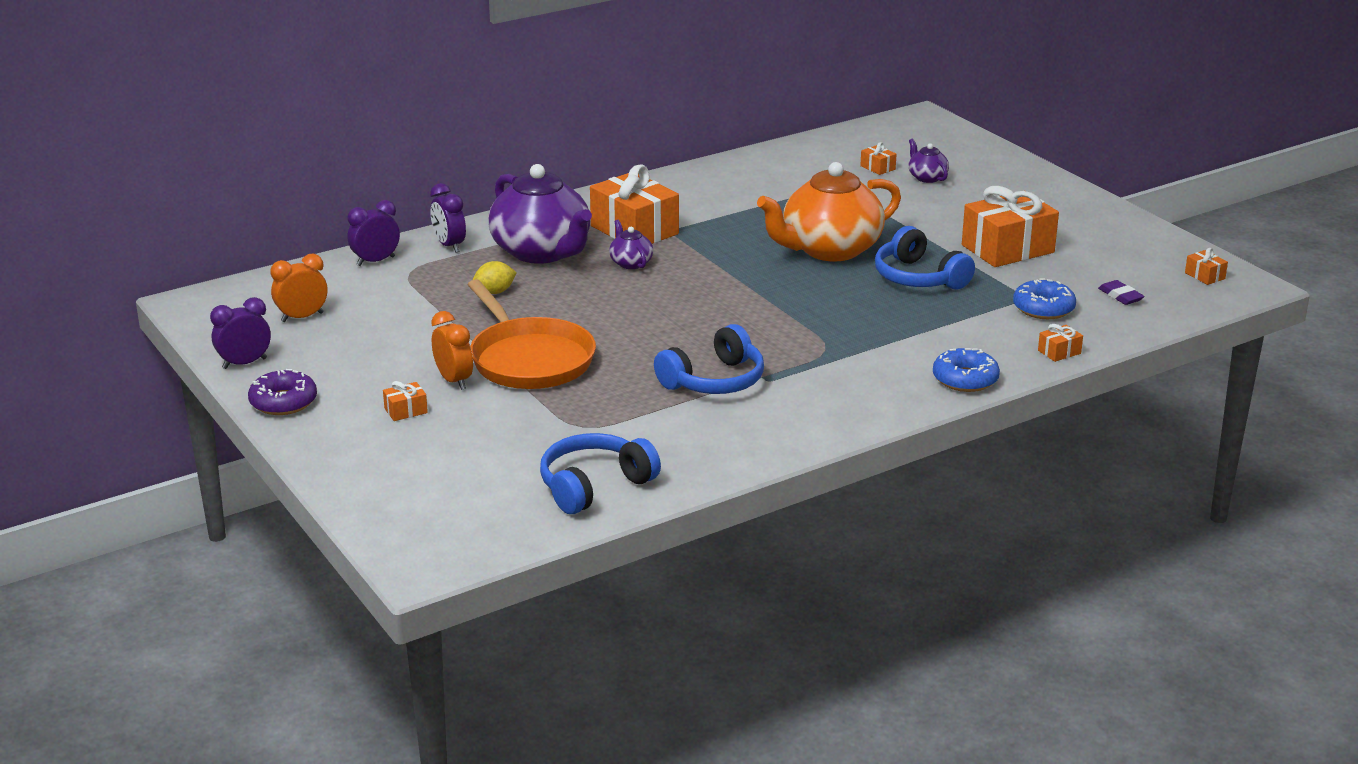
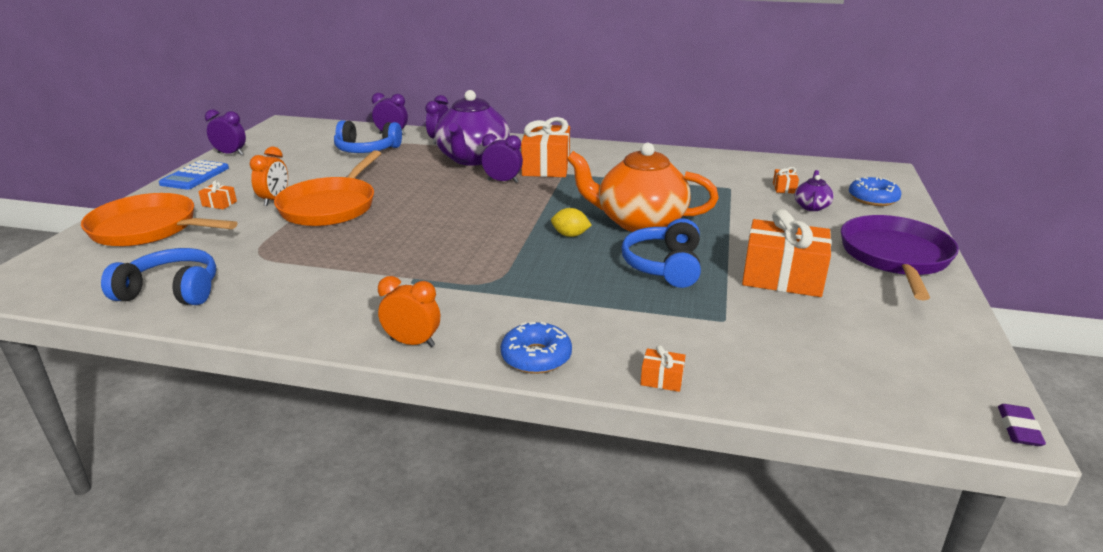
camera: 45 degrees right, 0 degrees up
(283, 402) = (195, 176): purple donut -> blue calculator
(302, 317) = (302, 145): orange clock -> orange clock (412, 342)
(407, 463) = (149, 228): none -> orange pan
(495, 292) = (403, 167): yellow lemon -> yellow lemon (570, 235)
(630, 263) = (502, 181): purple teapot -> purple clock
(714, 381) = (382, 266): blue headphones -> blue headphones (367, 150)
(1043, 308) = (722, 336): blue donut -> blue donut (873, 199)
(1049, 199) = (895, 257): none -> purple pan
(1120, 296) = (820, 361): purple eraser -> purple eraser (1018, 429)
(1204, 276) = (955, 388): orange gift -> none

